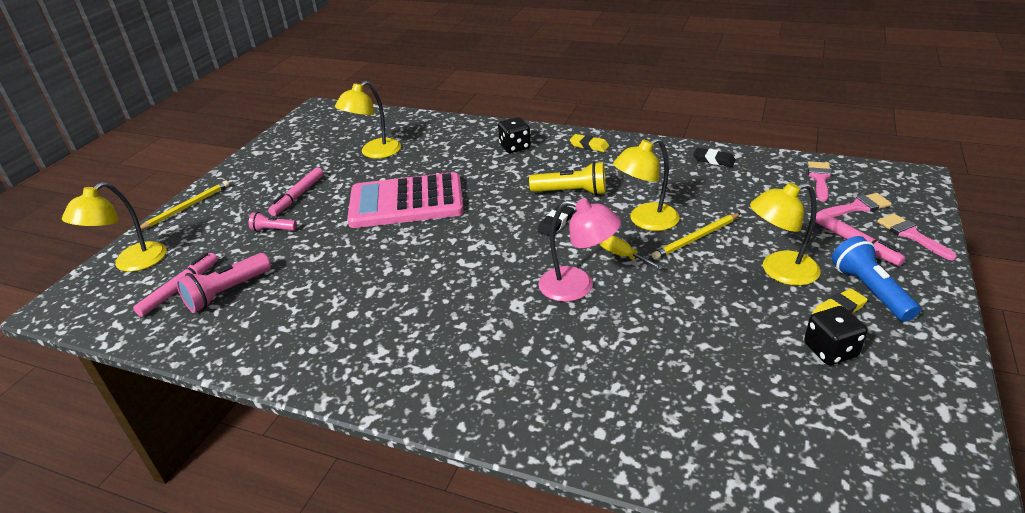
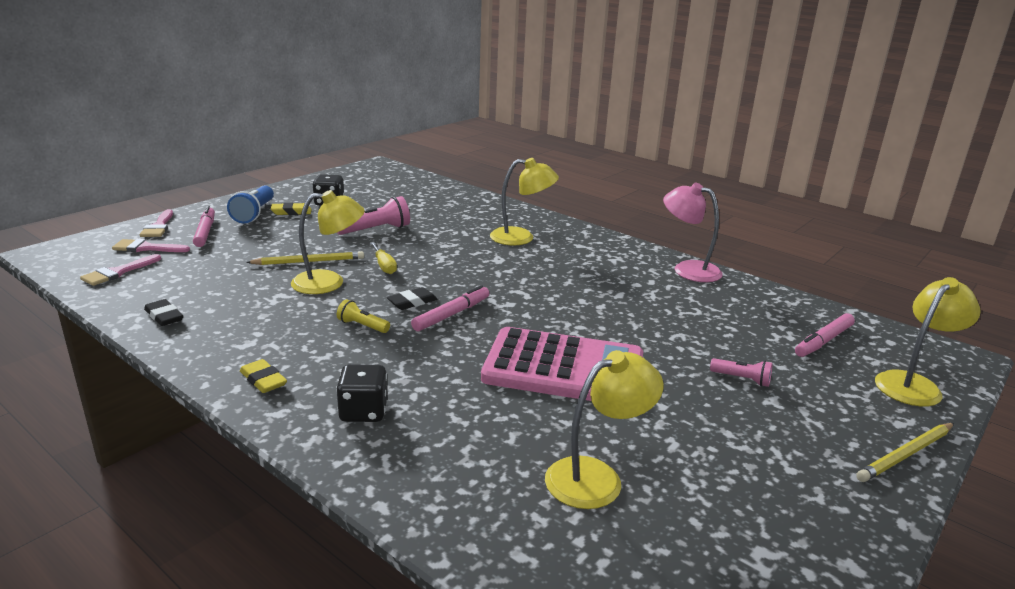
camera: 165 degrees left, 10 degrees down
(227, 292) = (766, 326): pink flashlight -> pink flashlight (376, 230)
(298, 196) = (722, 422): pink marker -> pink marker (451, 314)
(571, 192) = (362, 326): yellow flashlight -> yellow flashlight, size x0.57
(577, 286) = (442, 258): pink lamp -> pink lamp (688, 269)
(779, 271) = (288, 232): yellow lamp -> yellow lamp (521, 238)

